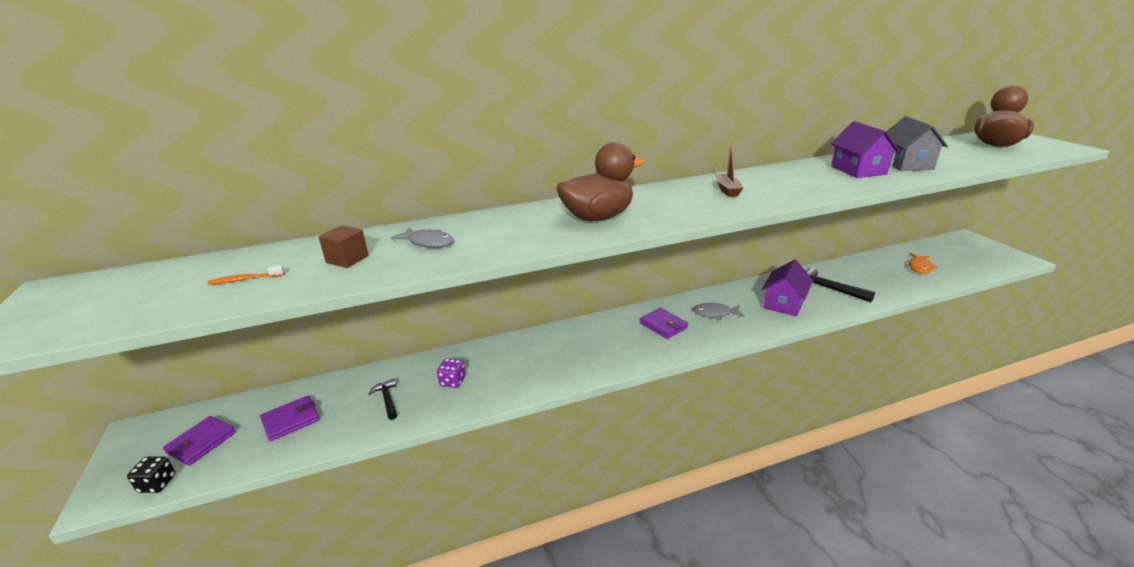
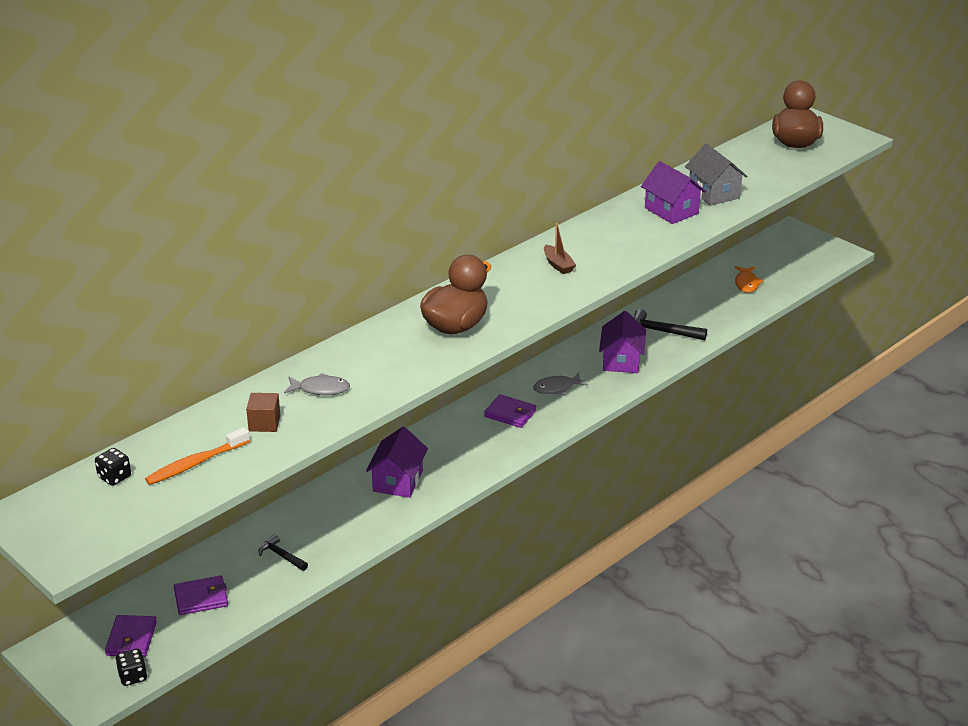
camera: 25 degrees left, 5 degrees up
(169, 276) = (114, 477): none -> black dice
(245, 279) = (195, 463): orange toothbrush -> orange toothbrush, size x1.76
(291, 420) = (201, 598): purple wallet -> purple wallet turned 45 degrees clockwise
(453, 381) = (333, 523): purple dice -> none
(533, 359) = (398, 481): none -> purple house

